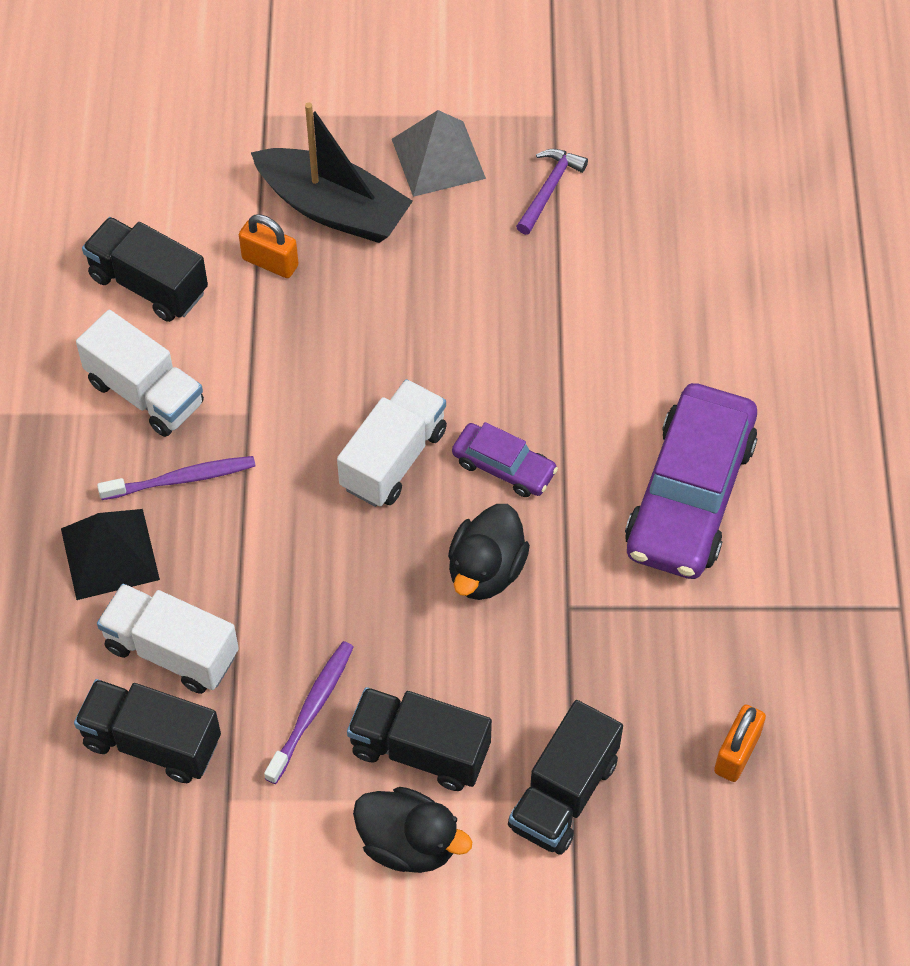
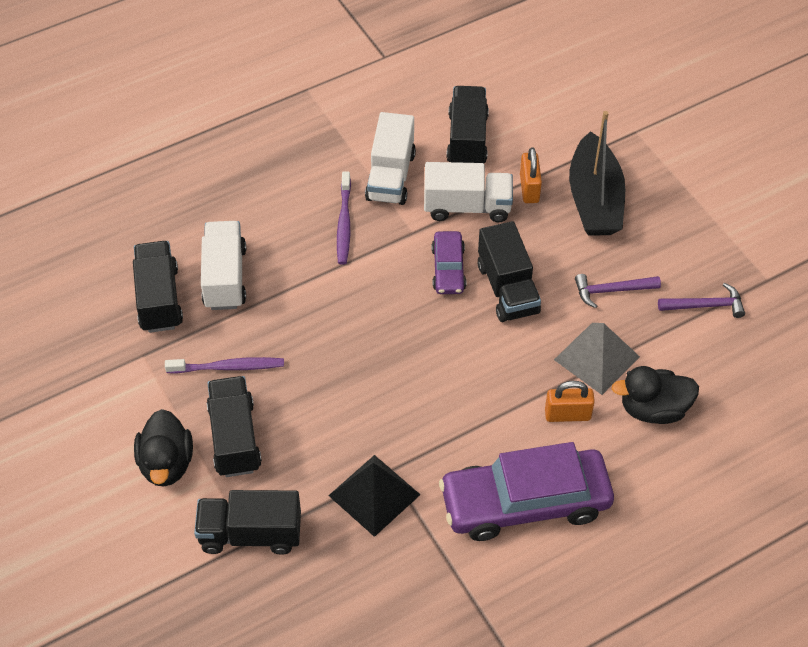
camera: 60 degrees right, 5 degrees down
(109, 554) = (270, 215): black pyramid -> black pyramid (374, 494)
(182, 479) = (344, 223): purple toothbrush -> purple toothbrush turned 45 degrees clockwise
(393, 459) = (433, 322): white truck -> white truck (467, 207)
(398, 361) = (507, 289): none -> black truck
(438, 158) = (678, 234): grey pyramid -> grey pyramid (597, 358)
(470, 263) = (611, 290): none -> purple hammer
(486, 570) = (386, 411): black duck -> black duck (653, 409)
(504, 467) = (470, 384): purple car -> purple car (448, 269)
(737, 753) = (342, 625): orange padlock -> orange padlock (567, 414)

